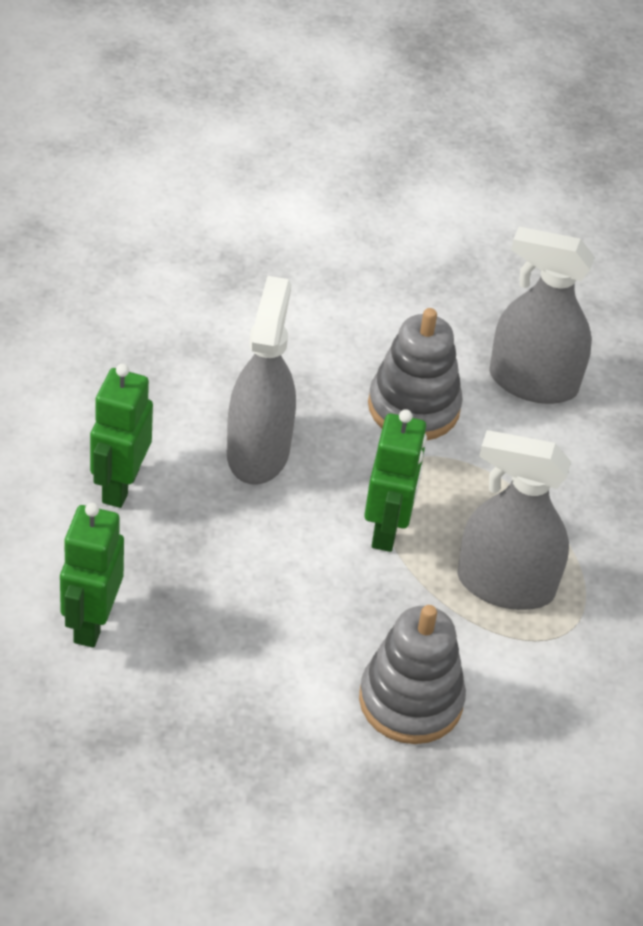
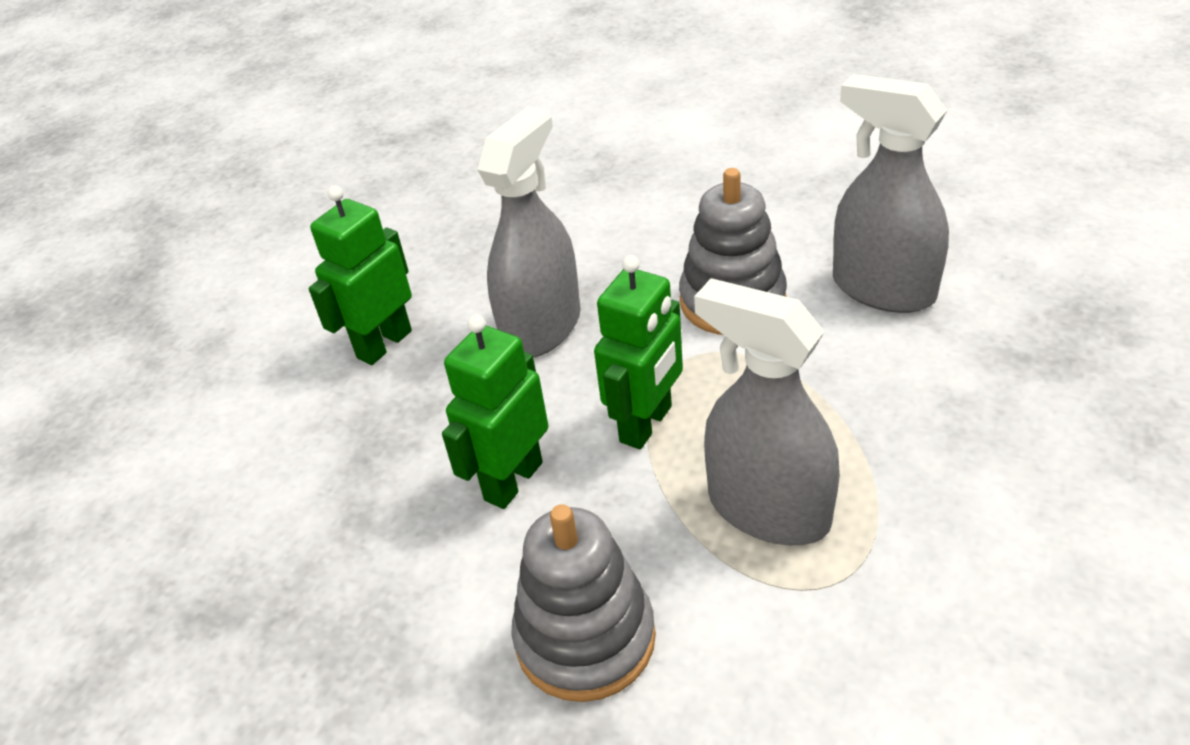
camera: 30 degrees right, 5 degrees down
(91, 623) = (272, 478): green robot -> green robot (512, 481)

